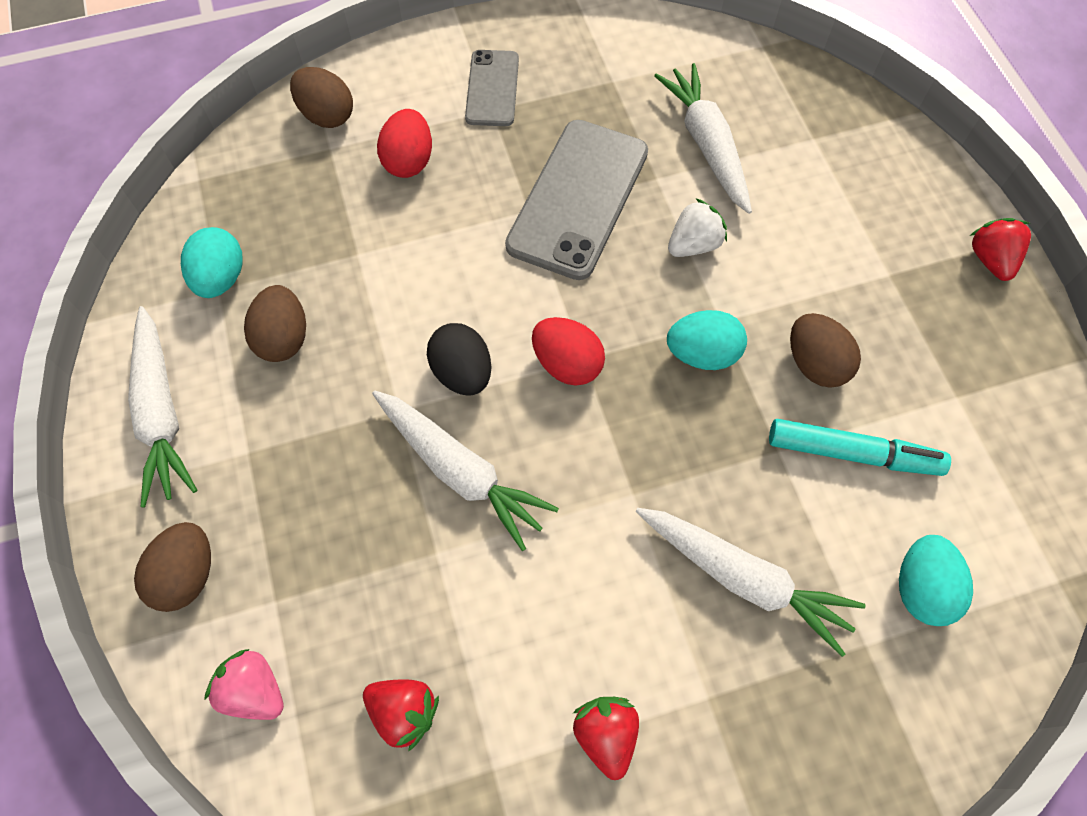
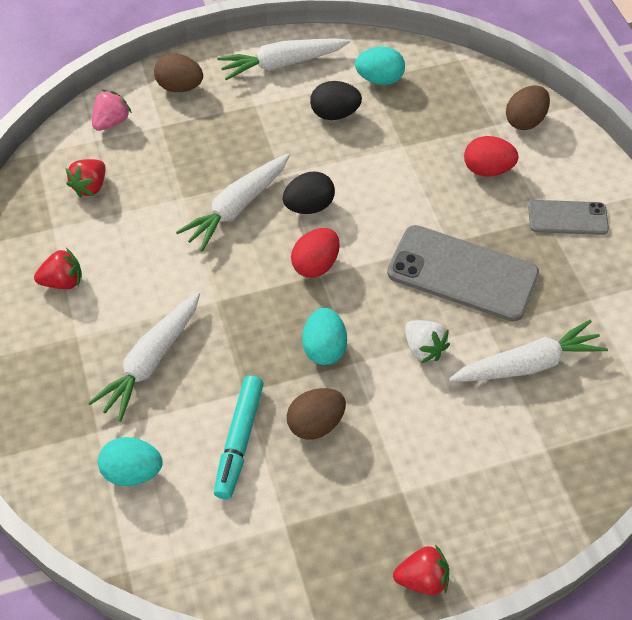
camera: 90 degrees right, 10 degrees down
(284, 338) = (335, 114): brown egg -> black egg

